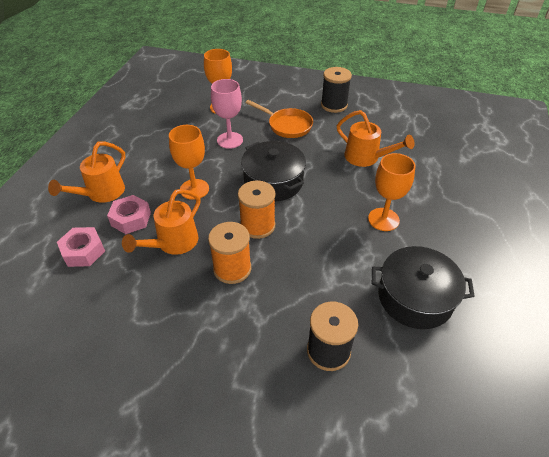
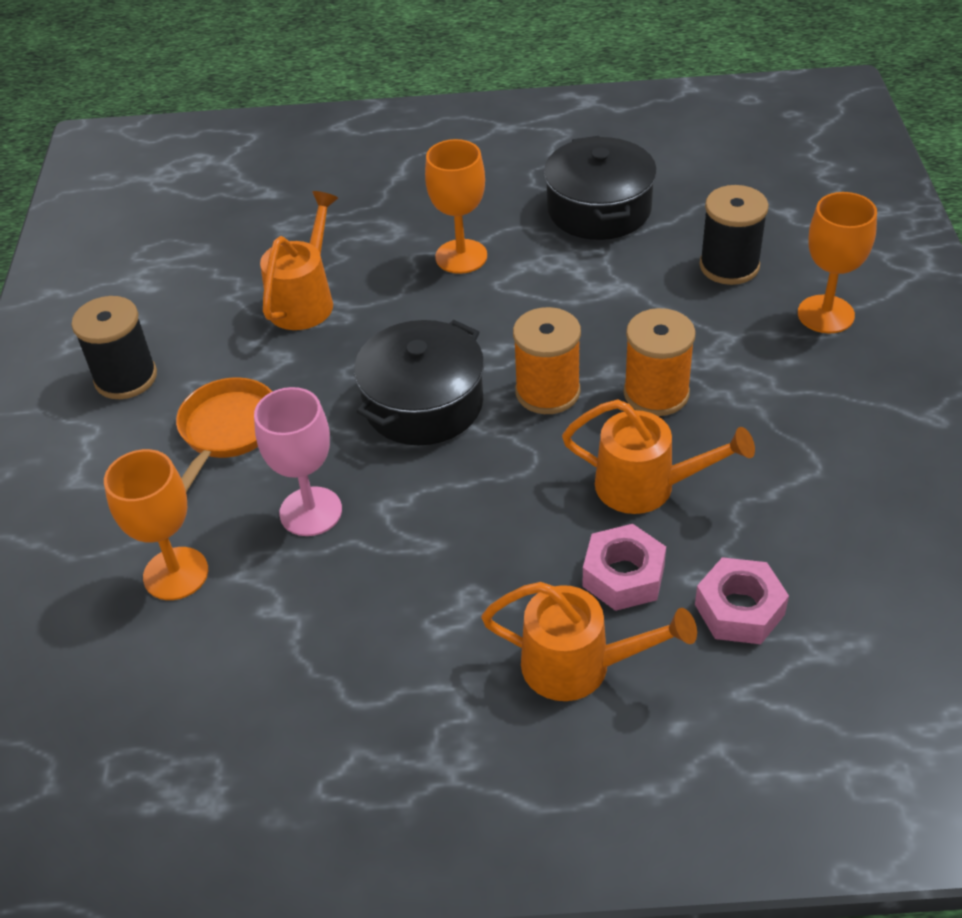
camera: 105 degrees left, 0 degrees up
(194, 189) = (495, 511): orange goblet -> orange goblet (825, 314)

